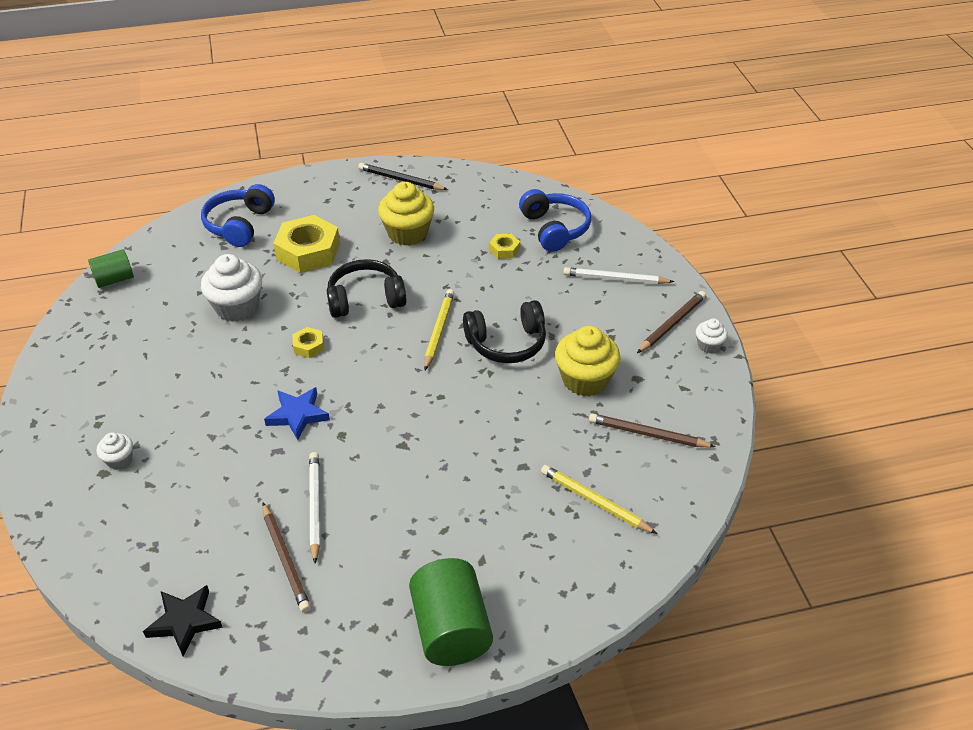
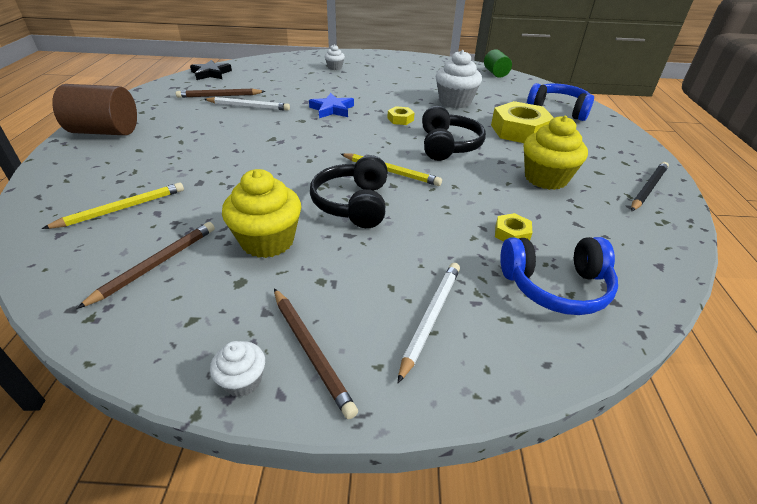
camera: 105 degrees right, 5 degrees down
(451, 629) = (105, 131): green cylinder -> brown cylinder

